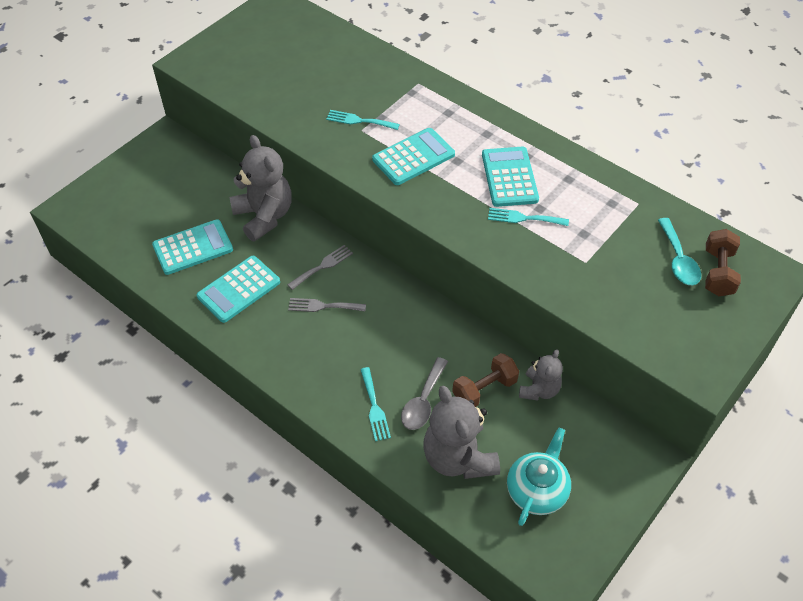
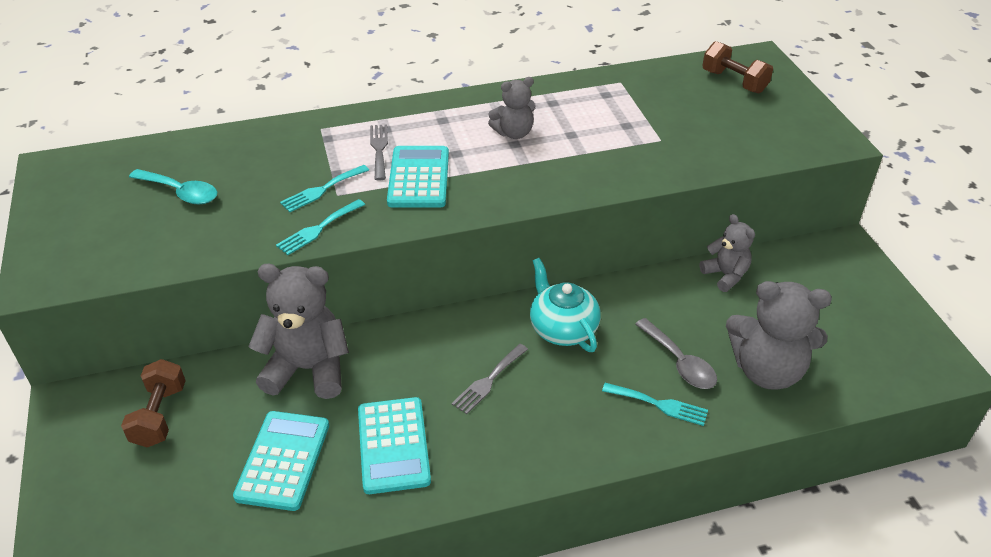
camera: 55 degrees left, 10 degrees down
(322, 266) = (432, 354): grey fork -> grey fork (379, 149)
(484, 389) = (698, 311): brown dumbbell -> brown dumbbell (159, 415)
(509, 177) = (514, 133): turquoise calculator -> grey teddy bear
(523, 218) = (573, 149): turquoise fork -> turquoise fork (318, 229)
(537, 490) = (838, 334): turquoise teapot -> turquoise teapot (562, 328)
(678, 259) = (702, 93): turquoise spoon -> turquoise spoon (180, 192)

